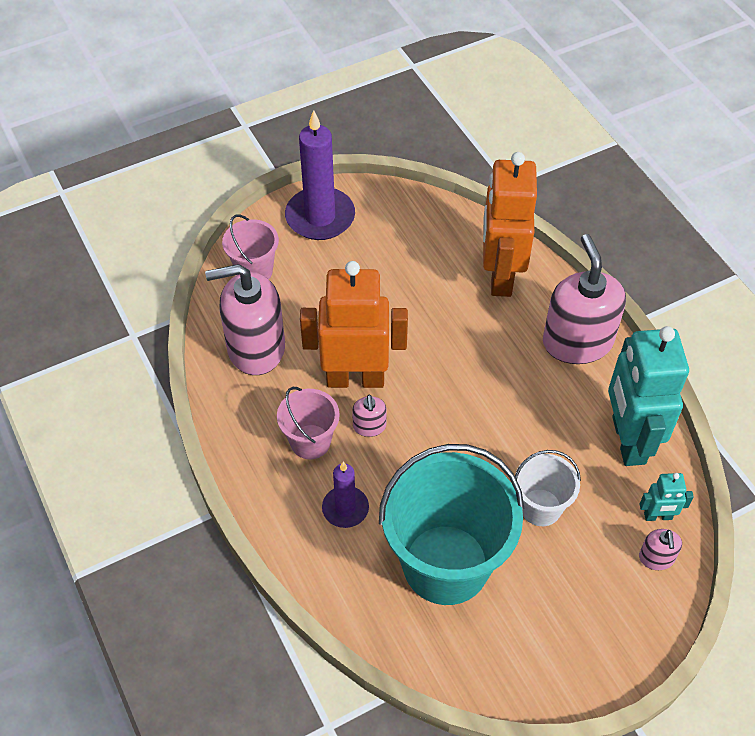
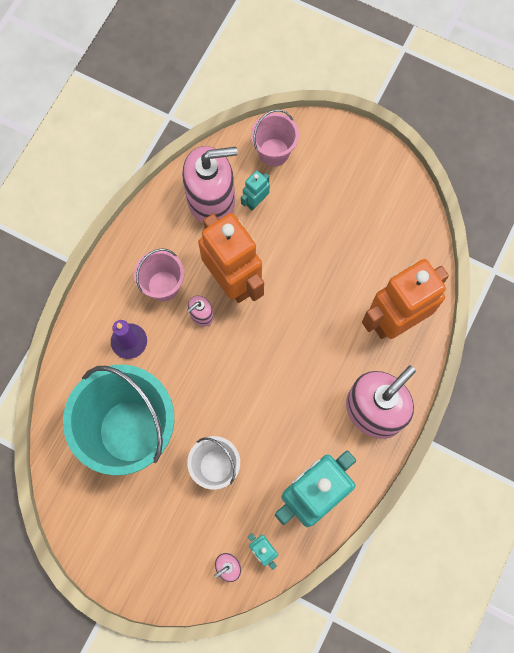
camera: 55 degrees right, 20 degrees up
(255, 348) = (211, 199): pink soap dispenser -> pink soap dispenser turned 120 degrees clockwise
(290, 313) = (256, 201): none -> turquoise robot
(320, 217) = (354, 161): purple candle -> none

